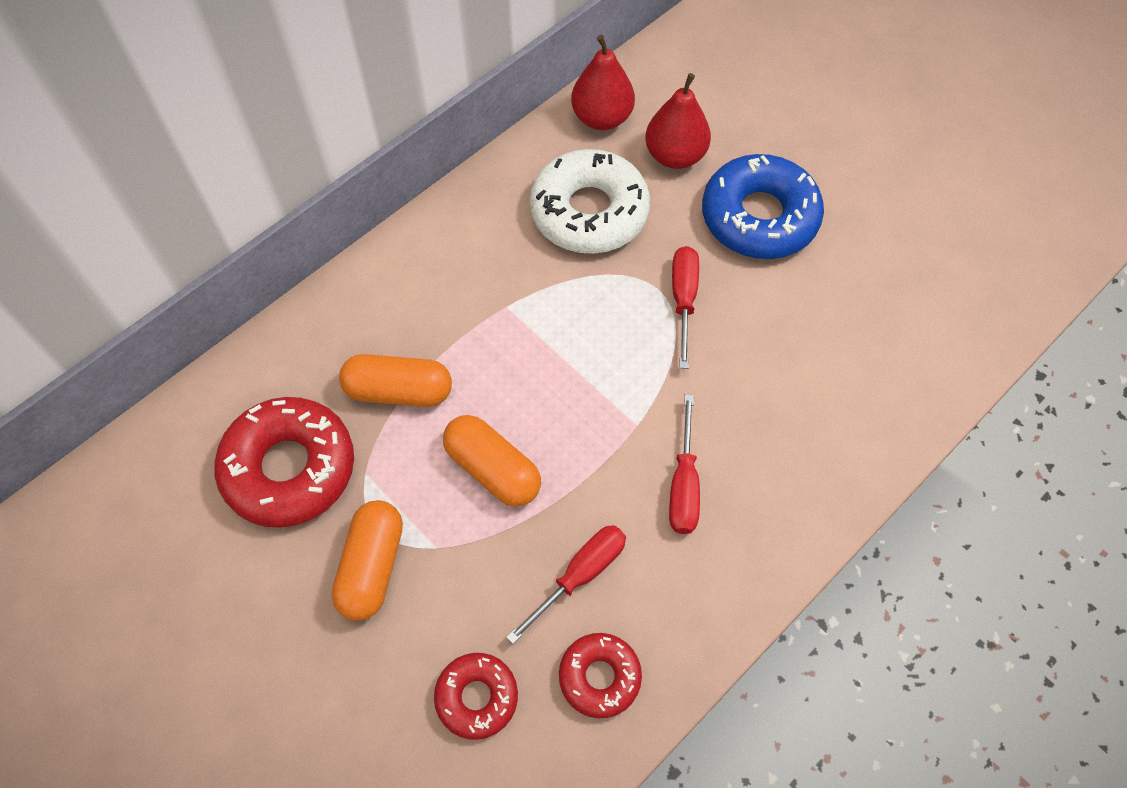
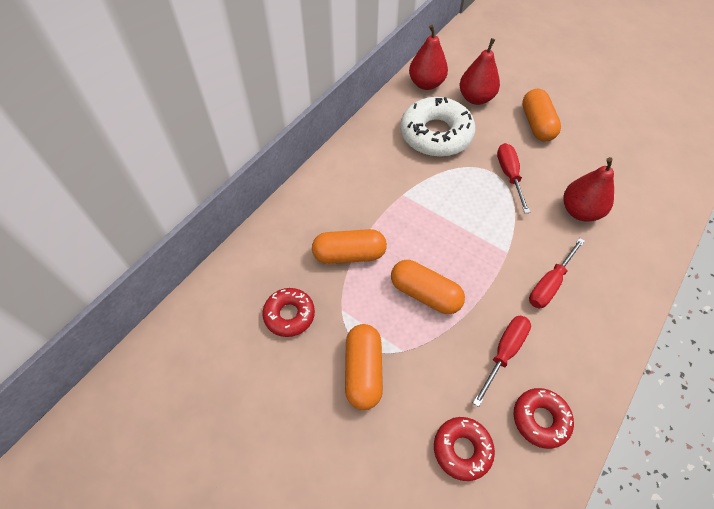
camera: 10 degrees left, 5 degrees down
(289, 468) = (289, 315): red donut -> red donut, size x0.56
(684, 484) = (549, 284): red screwdriver -> red screwdriver turned 45 degrees clockwise
(759, 217) = (536, 124): blue donut -> orange capsule
(774, 376) = (580, 211): none -> red pear

